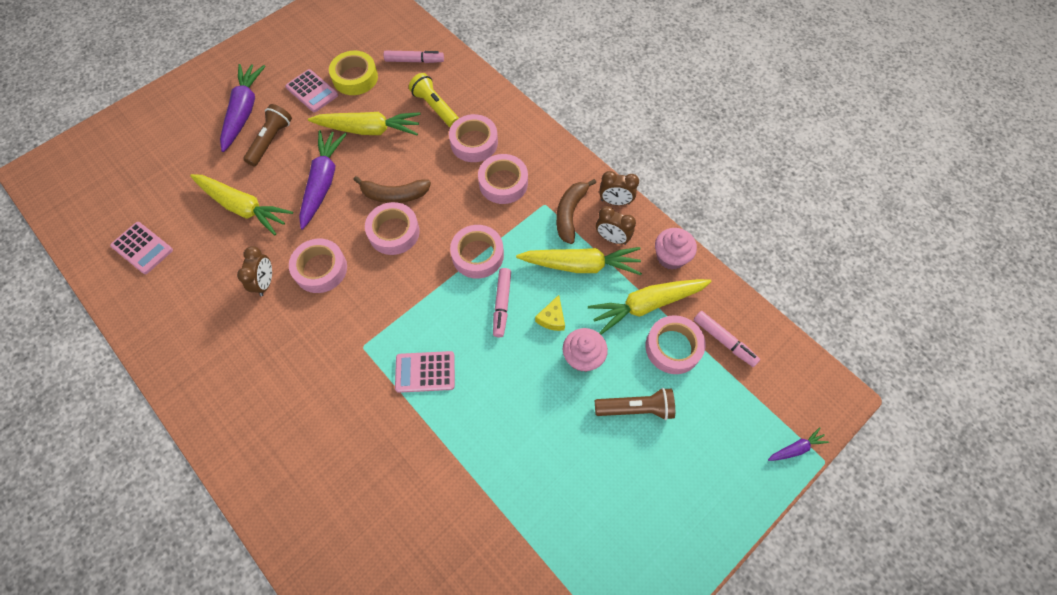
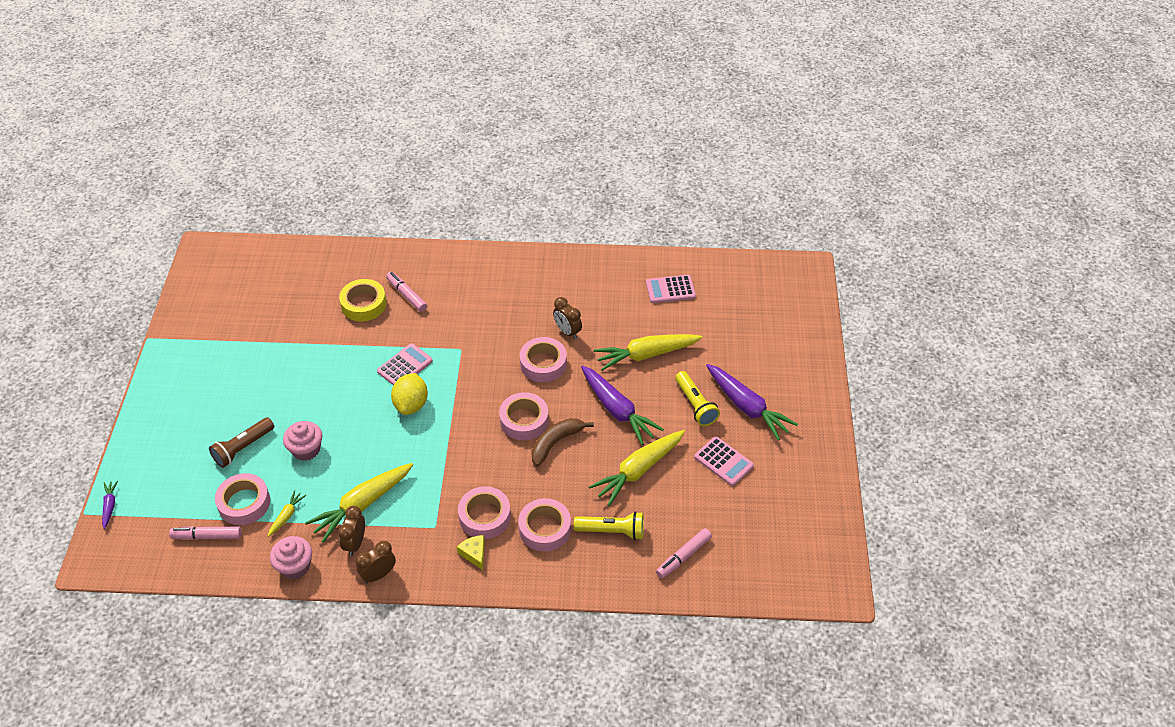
camera: 135 degrees right, 15 degrees down
(271, 141) = (695, 405): brown flashlight -> yellow flashlight
(312, 91) = (723, 461): pink calculator -> pink calculator turned 135 degrees counterclockwise
(355, 78) = (708, 500): yellow tape -> yellow tape (364, 304)
(459, 325) = (411, 404): none -> yellow lemon
(477, 255) = (446, 453): pink tape -> none
(502, 304) = (395, 437): pink marker -> pink marker (407, 295)
(552, 318) = (350, 455): yellow cheese -> yellow cheese (474, 553)
(570, 214) = (406, 535): brown banana -> none
(612, 238) = (355, 543): brown clock -> brown clock turned 60 degrees counterclockwise
(646, 305) = (286, 516): yellow carrot -> yellow carrot, size x0.47
(796, 448) = (110, 506): purple carrot -> purple carrot turned 150 degrees clockwise

